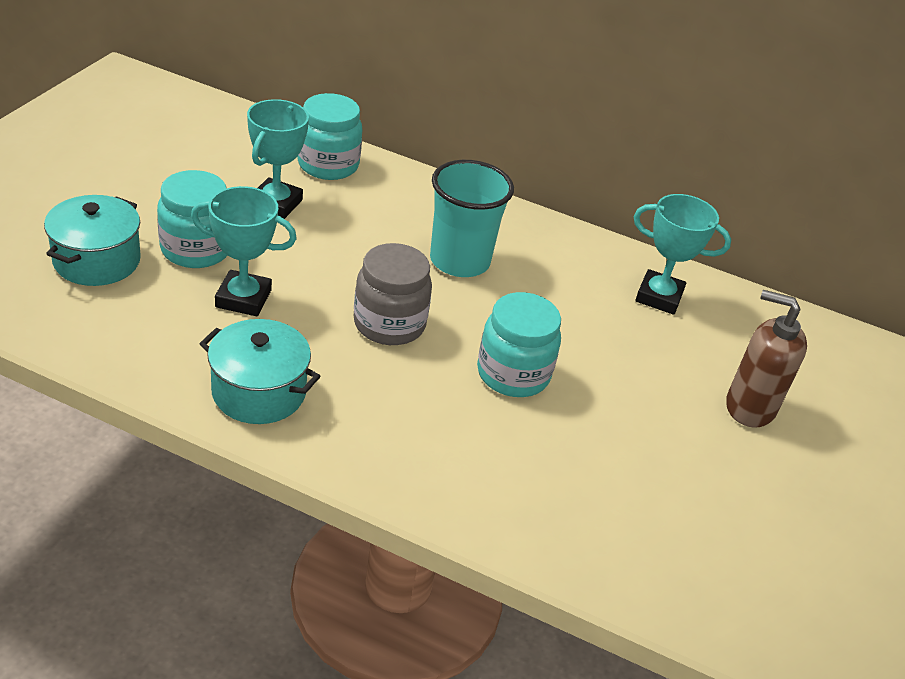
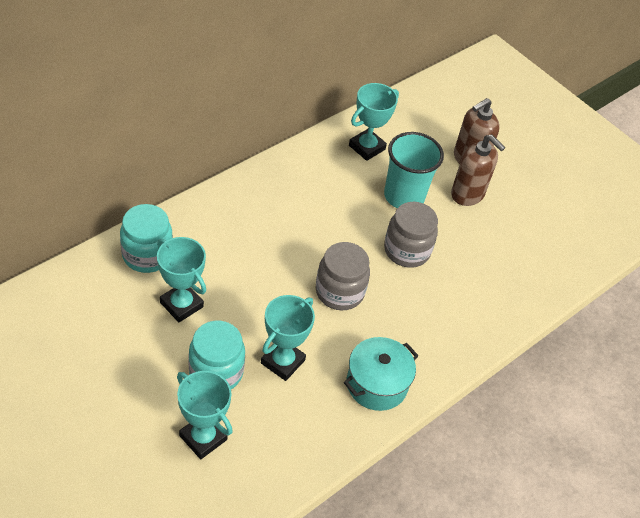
camera: 65 degrees left, 10 degrees up
(97, 261) = (203, 438): turquoise pot -> turquoise trophy
(459, 261) = (292, 228): turquoise cup -> turquoise cup (404, 196)
(513, 374) = (407, 250): turquoise jar -> grey jar
(679, 419) = (467, 194): none -> brown soap dispenser

